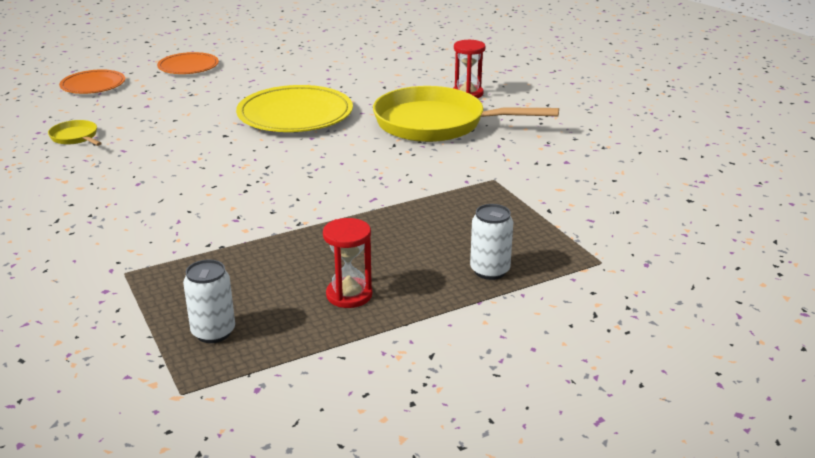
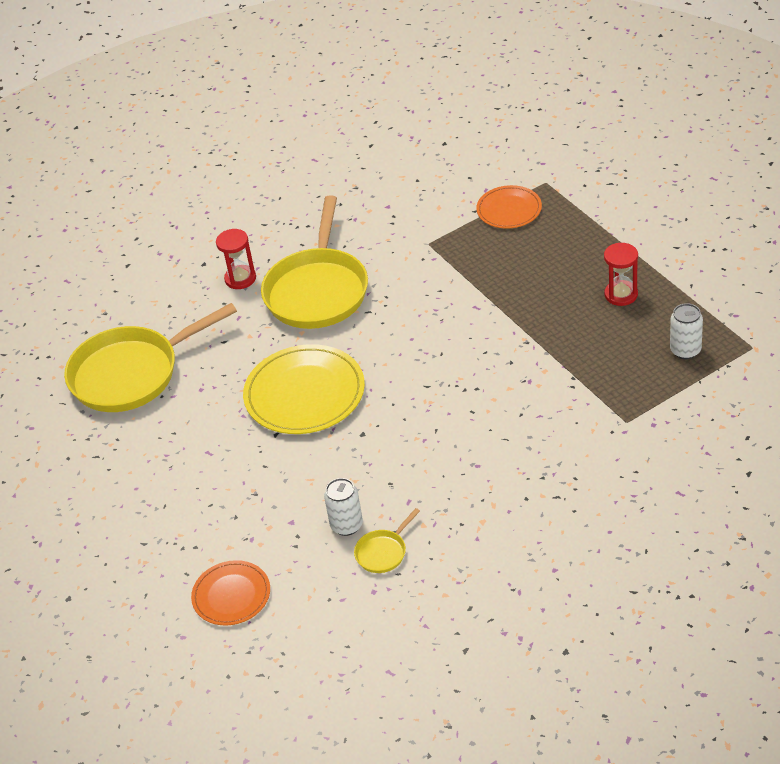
camera: 90 degrees left, 15 degrees up
(188, 66) = (165, 523): orange plate -> orange plate (509, 210)
(363, 57) = (132, 373): none -> yellow pan
(490, 271) = (571, 232): white can -> white can (346, 525)

